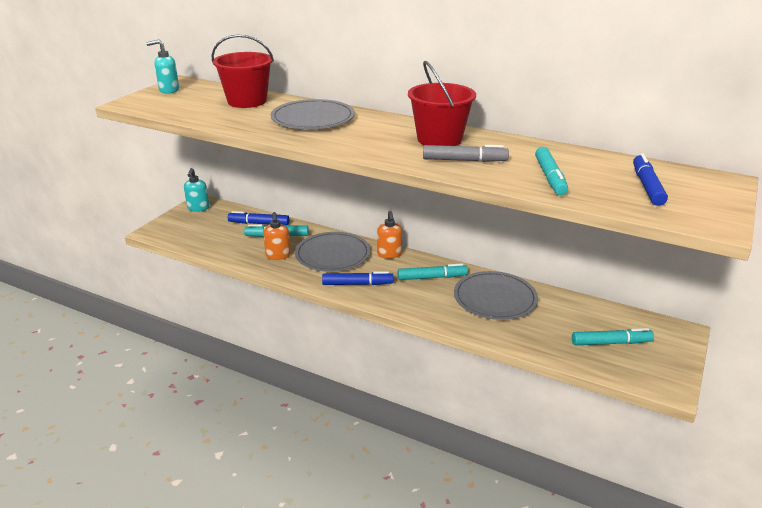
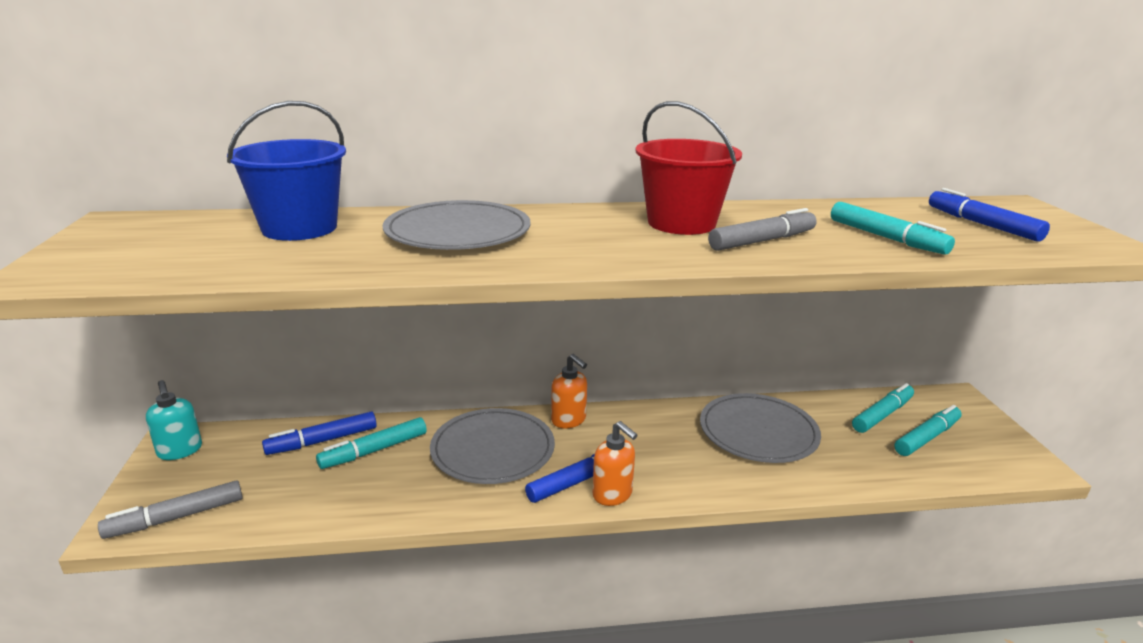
camera: 35 degrees left, 5 degrees down
(169, 90) = (106, 238): turquoise soap dispenser -> none
(174, 235) = (176, 518): none -> grey marker
(247, 101) = (299, 228): red bucket -> blue bucket
(278, 255) = (410, 483): orange soap dispenser -> orange soap dispenser (612, 494)
(432, 277) = (658, 432): turquoise marker -> turquoise marker (882, 415)

